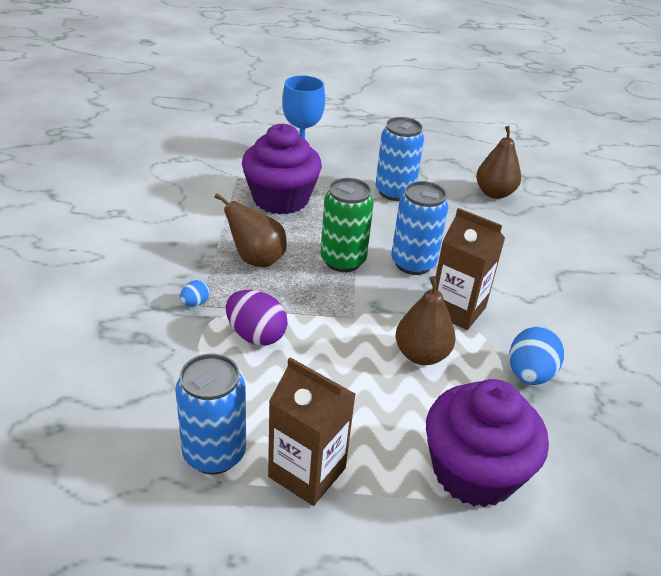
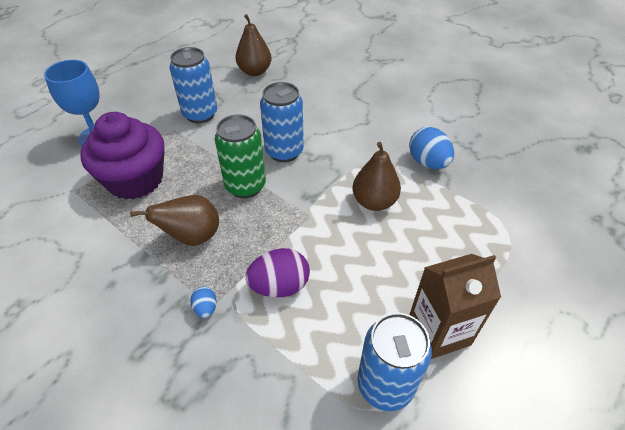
camera: 50 degrees left, 10 degrees up
(457, 310) = (347, 158): brown carton -> none
(474, 471) = (488, 238): purple cupcake -> none

